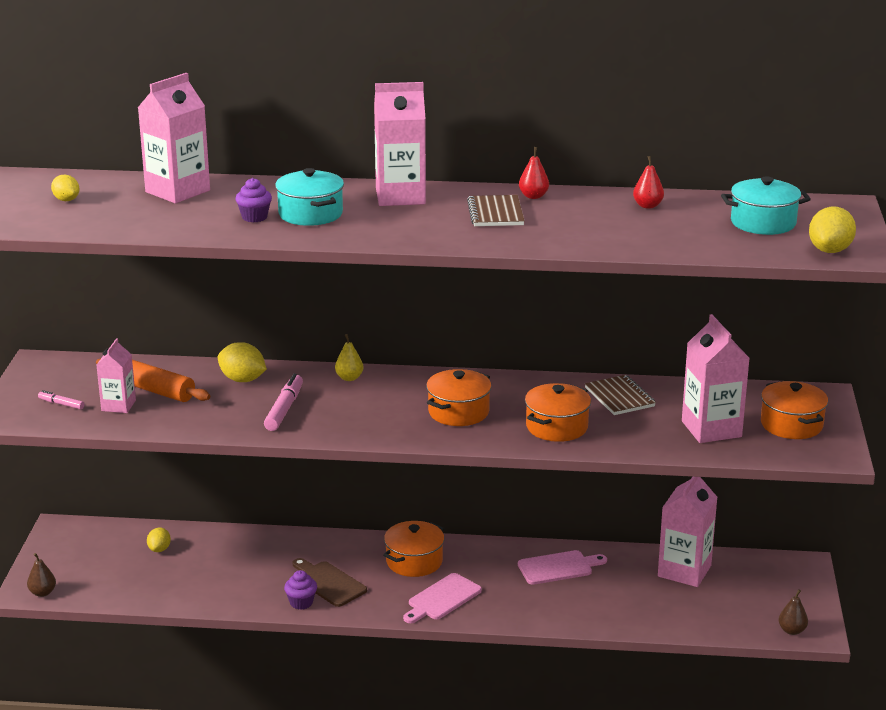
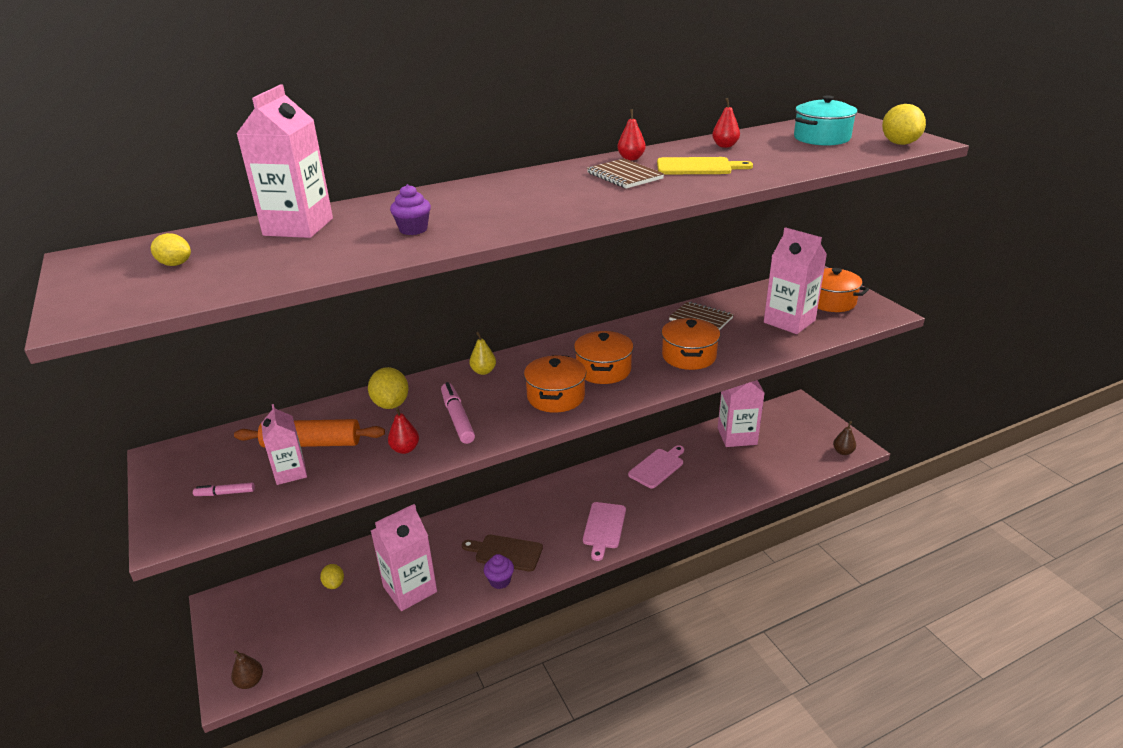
camera: 30 degrees left, 5 degrees up
(218, 418) = (405, 449): none -> red pear
(242, 380) = (391, 404): yellow lemon -> yellow lemon turned 75 degrees clockwise
(310, 214) = (465, 214): turquoise pot -> none
(400, 196) = (523, 182): pink carton -> pink carton (410, 589)
(414, 561) = (554, 505): orange pot -> orange pot (556, 397)
(577, 222) = (698, 167): none -> yellow cutting board

